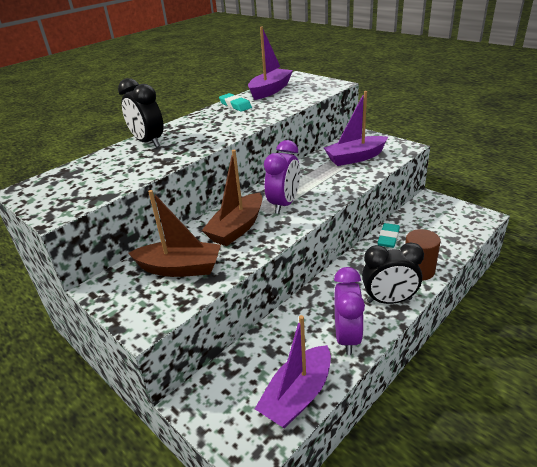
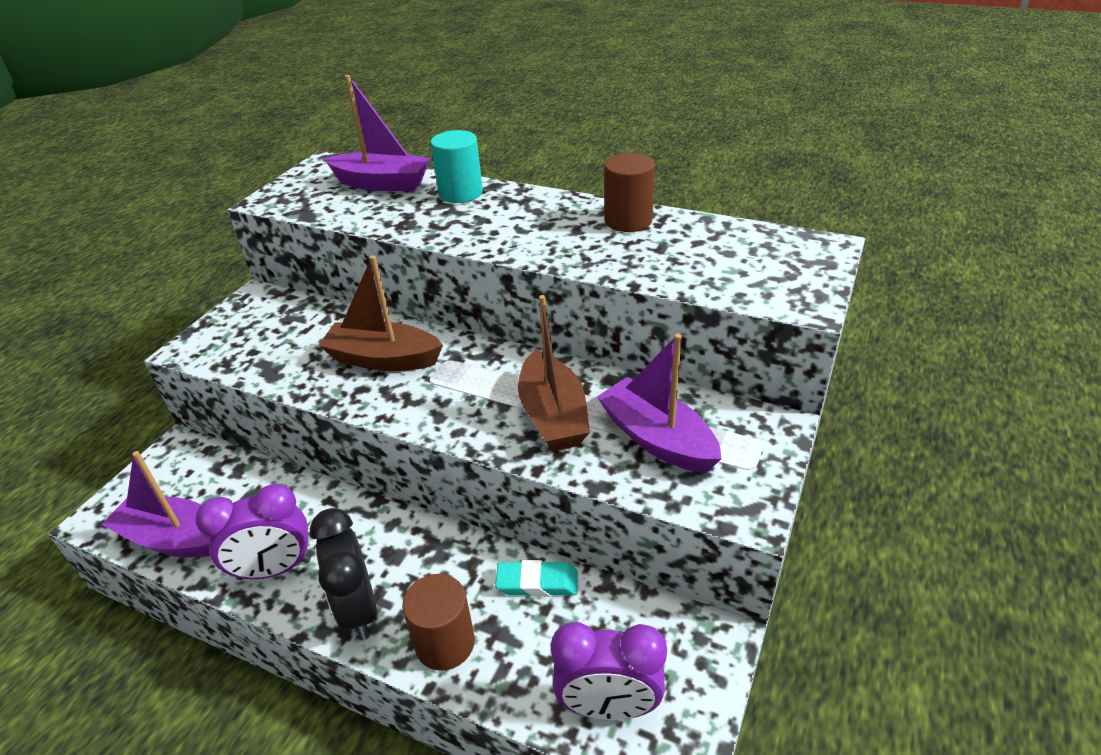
camera: 70 degrees right, 5 degrees up
(148, 142) = (460, 193): black clock -> turquoise cylinder
(180, 268) = (289, 339): brown boat -> brown boat (553, 415)
(235, 105) = (628, 220): turquoise eraser -> brown cylinder
(270, 90) = (719, 236): purple boat -> purple boat (382, 183)
(284, 204) = (457, 387): purple clock -> purple clock (608, 706)

